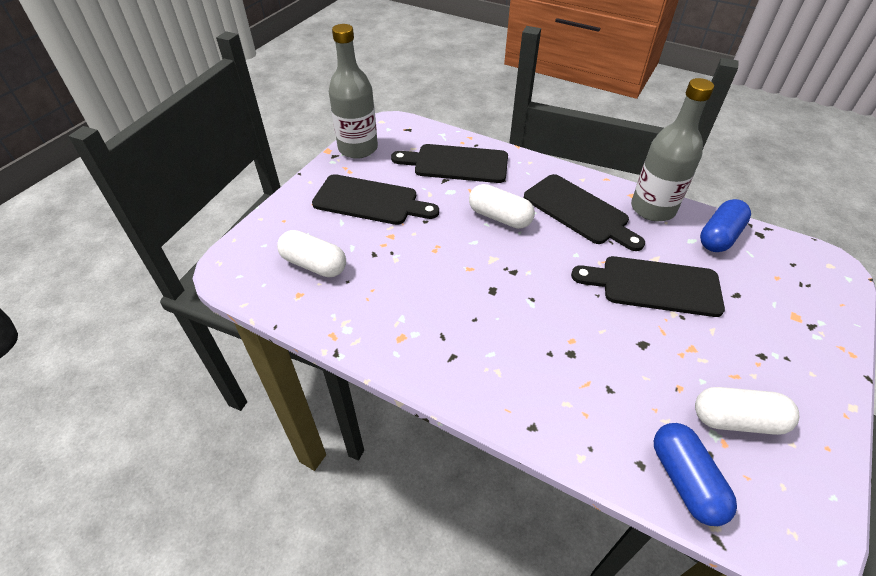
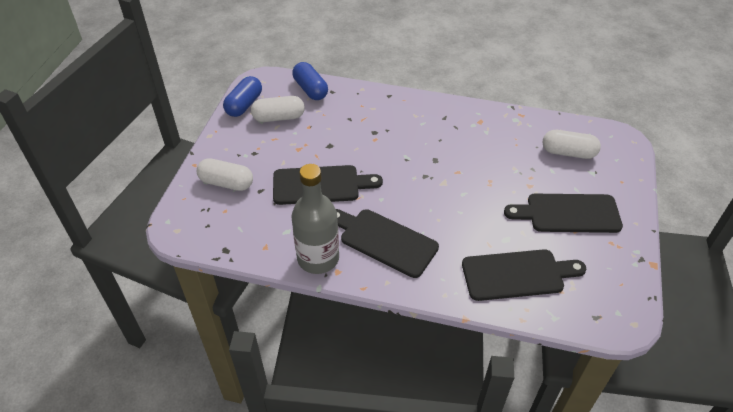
camera: 165 degrees right, 0 degrees up
(358, 148) = (626, 274): grey bottle -> none
(499, 217) = (451, 220): white capsule -> white capsule (226, 183)
(719, 236) = (262, 240): blue capsule -> blue capsule (244, 105)

